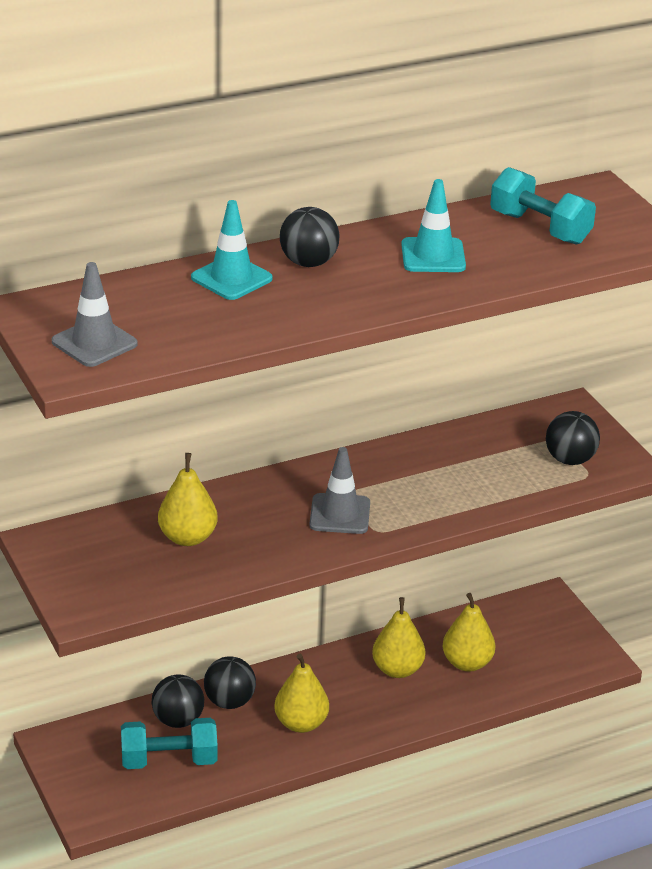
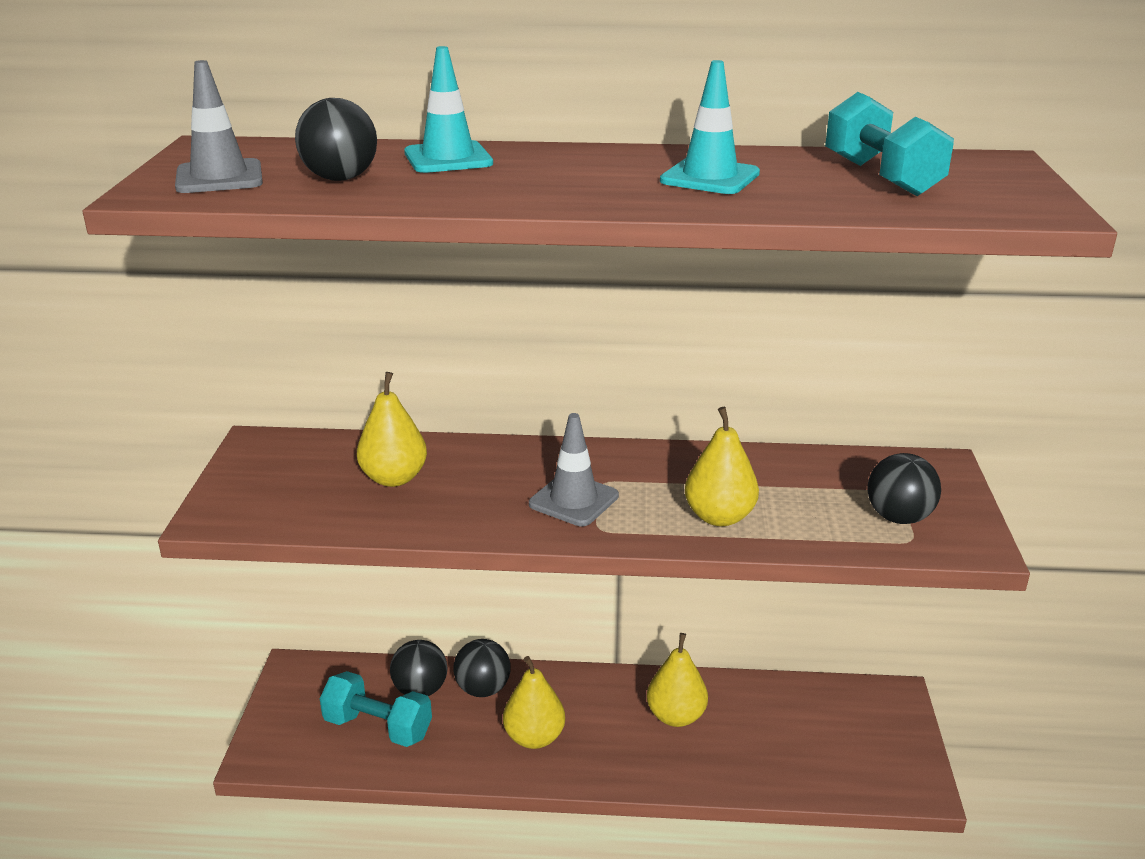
camera: 30 degrees right, 5 degrees down
(308, 262) = (552, 161): black ball -> black ball (340, 178)
(467, 663) = (757, 735): yellow pear -> yellow pear (719, 517)

